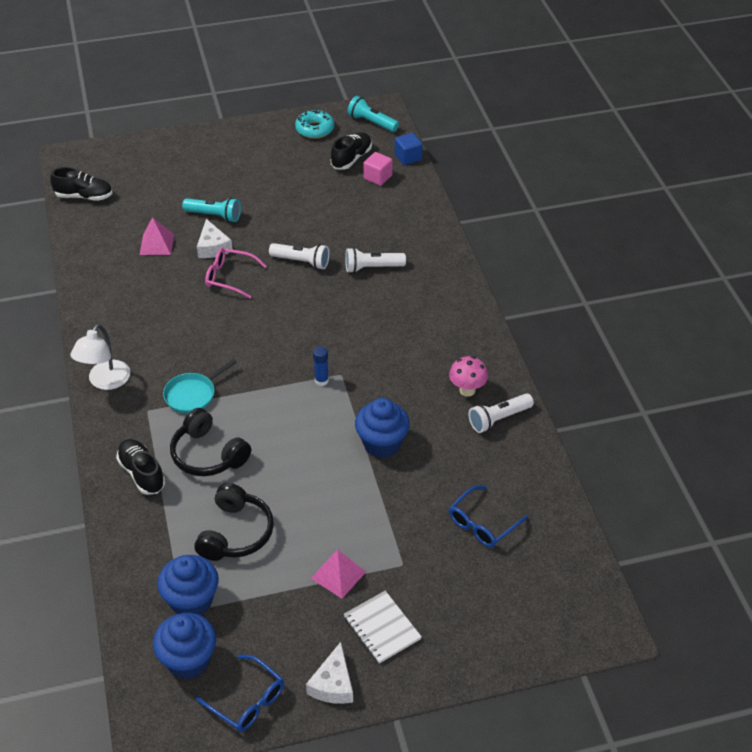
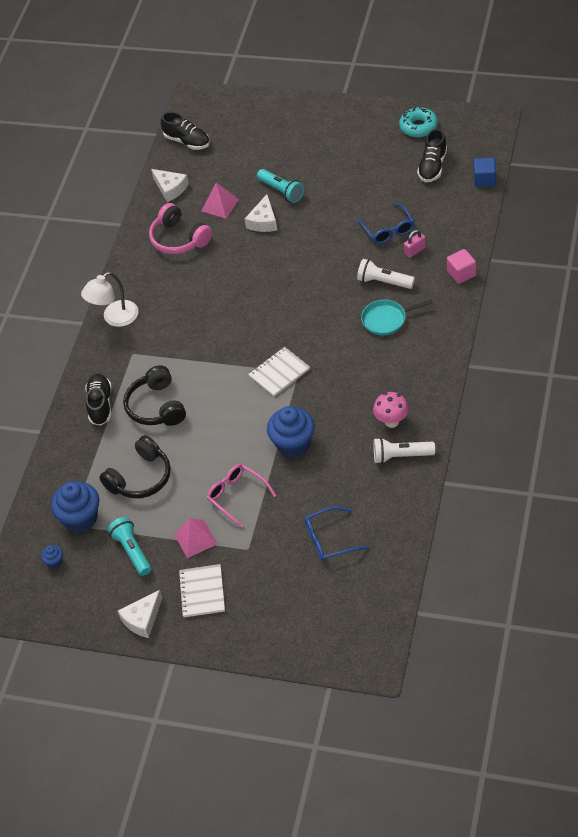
camera: 35 degrees right, 5 degrees up
(92, 243) = (170, 188): none -> white cheese
(131, 286) = (179, 239): none -> pink headphones
(188, 660) = (54, 562): blue cupcake -> blue cupcake, size x0.45
(192, 394) = (173, 351): turquoise pan -> turquoise pan (387, 319)
(229, 277) = (260, 254): pink glasses -> pink glasses (237, 496)
(247, 701) = (77, 607): blue glasses -> blue glasses (388, 230)
(301, 262) = (328, 258): white flashlight -> none
(321, 380) = (279, 373): blue glue stick -> white notebook
(351, 158) = (432, 167): black shoe -> black shoe turned 135 degrees clockwise
(371, 122) = (474, 133): turquoise flashlight -> turquoise flashlight (132, 551)
(378, 177) = (444, 193): pink cube -> pink cube (461, 274)
(384, 233) = (415, 251): none -> pink padlock

